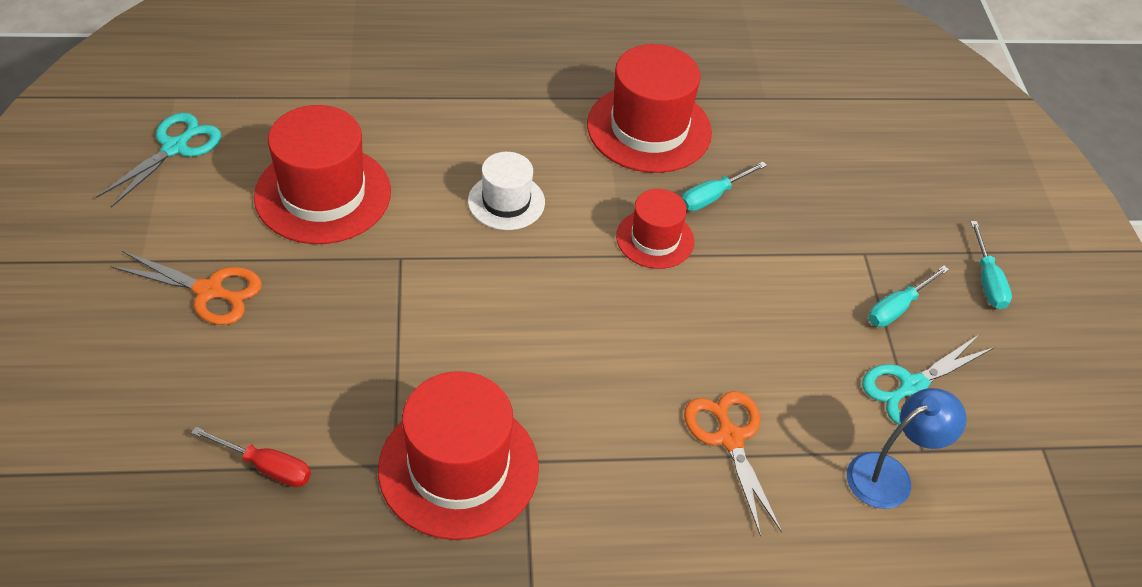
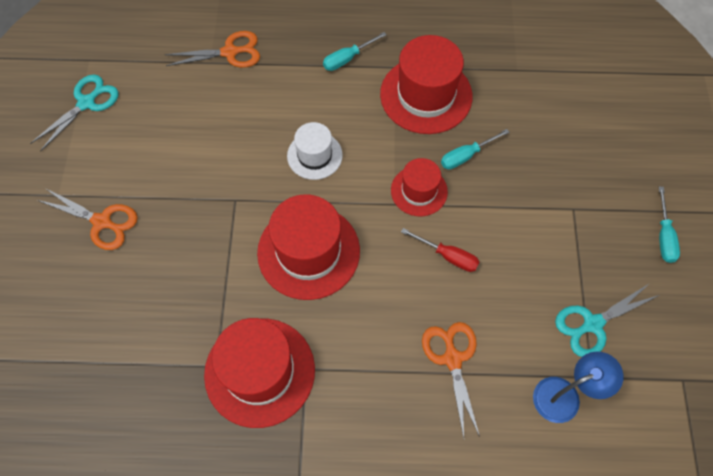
camera: 10 degrees right, 15 degrees up
(266, 467) = (130, 363): red screwdriver -> red screwdriver (448, 256)
(323, 194) = (186, 145): red hat -> red hat (308, 252)
(374, 85) = (230, 52): none -> orange scissors
(898, 308) = (592, 256): turquoise screwdriver -> turquoise screwdriver (347, 58)

